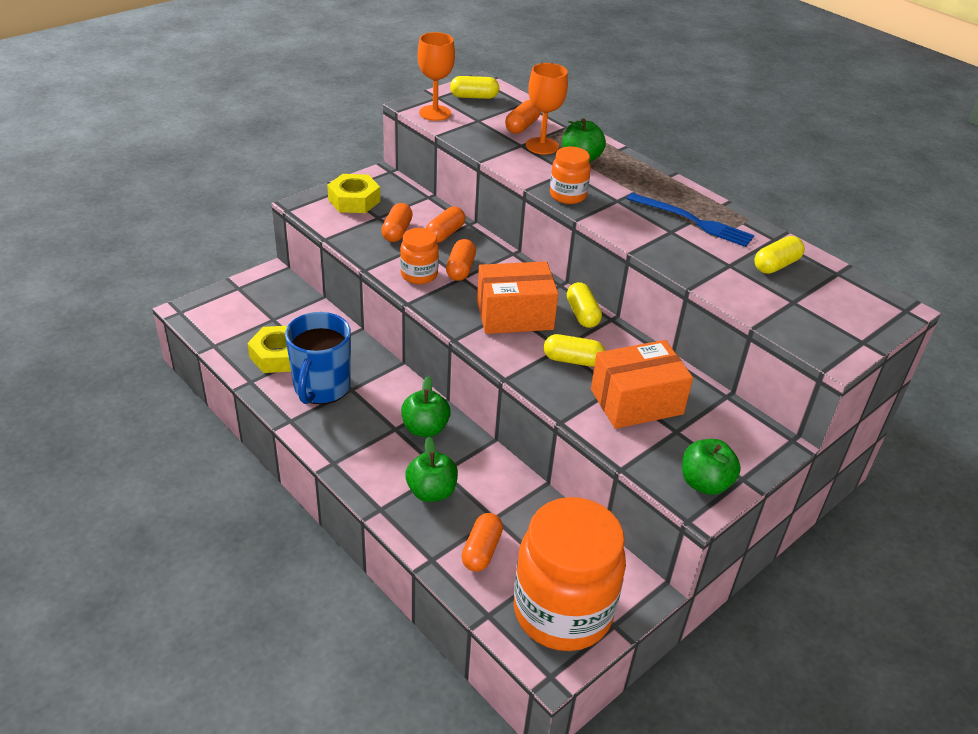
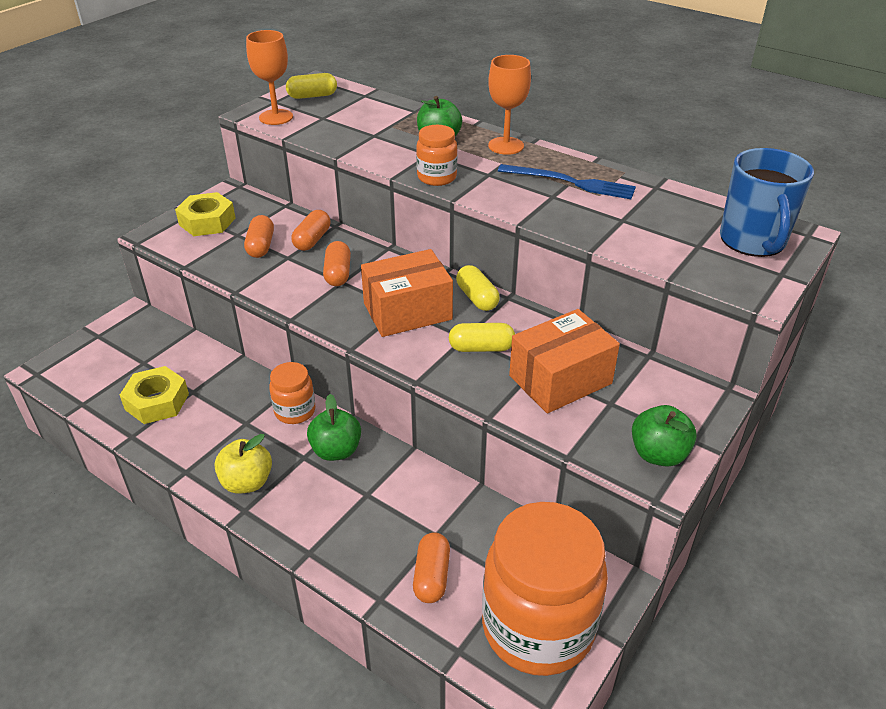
camera: 10 degrees left, 0 degrees up
(321, 388) = (212, 428): blue mug -> blue mug (753, 241)
(341, 440) = (247, 482): none -> yellow apple
(419, 275) = (295, 287): orange jar -> orange jar (295, 411)
(431, 492) = (360, 520): green apple -> none
(522, 126) = (369, 117): orange capsule -> none
(542, 146) = (395, 133): orange goblet -> orange goblet (506, 146)
(776, 265) = (667, 212): yellow capsule -> none

